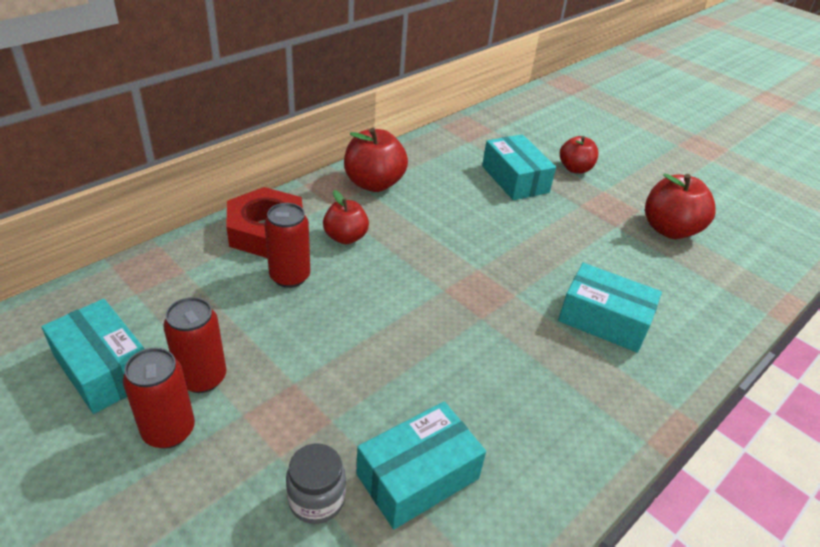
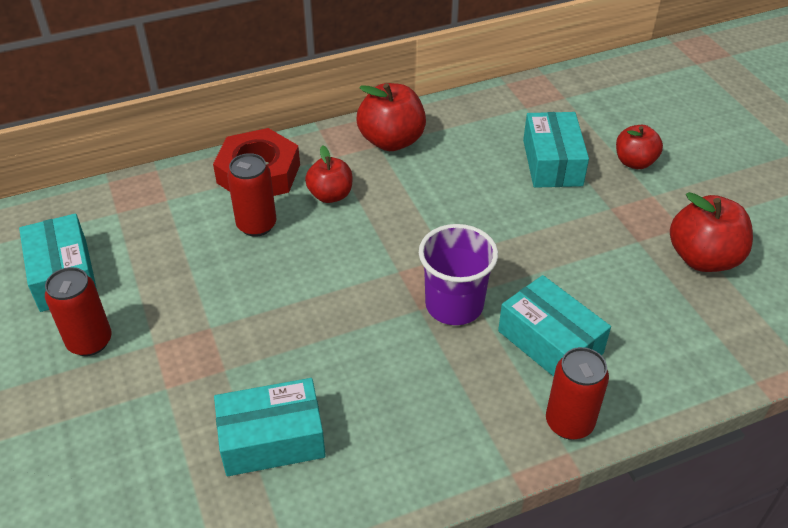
camera: 25 degrees right, 5 degrees up
(202, 378) = (136, 303): red can -> red can (569, 423)
(316, 499) = (177, 432): grey jar -> none
(509, 308) = (454, 305): none -> purple cup

